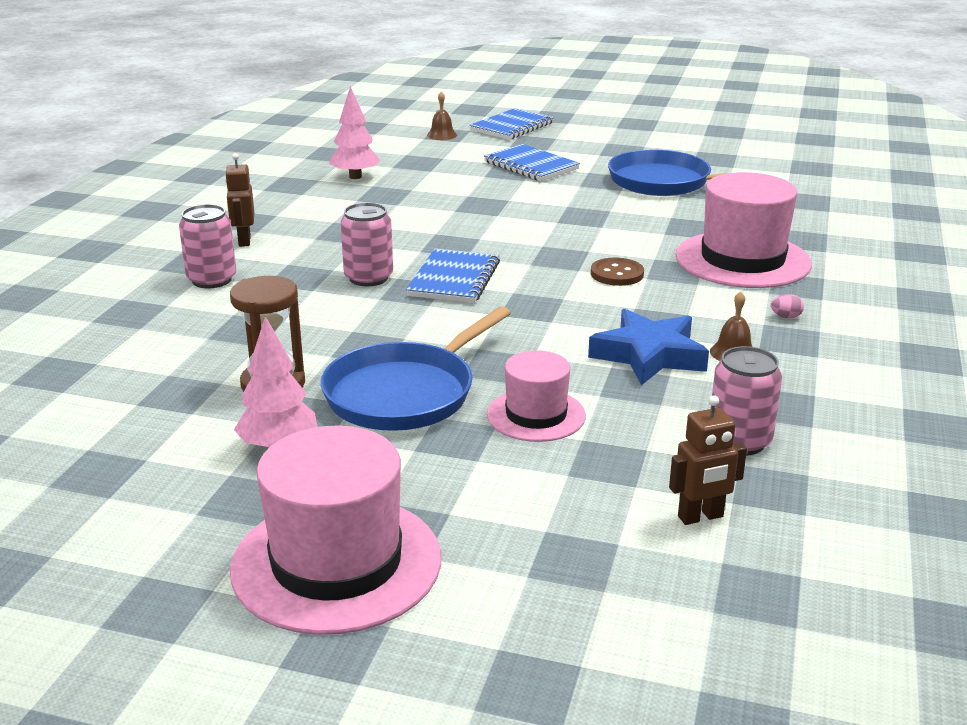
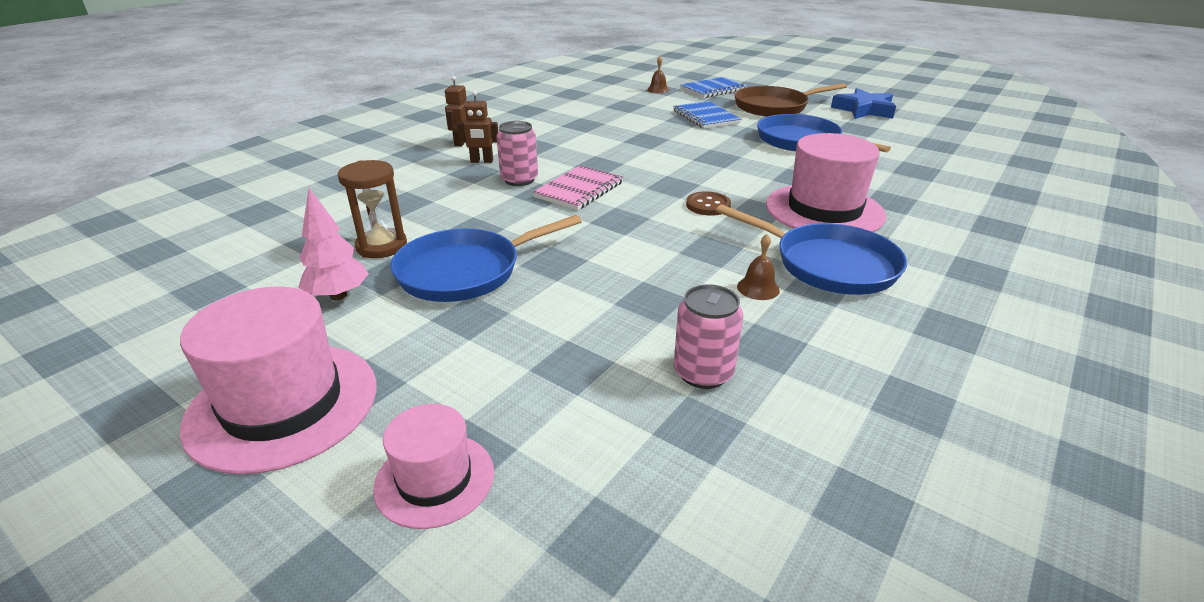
camera: 20 degrees right, 5 degrees up
(212, 280) = (415, 165): pink can -> none
(355, 177) = (574, 110): pink tree -> none
(454, 279) = (579, 190): blue notebook -> pink notebook
(536, 415) = (548, 310): pink hat -> pink hat (435, 479)
(602, 142) = (774, 107): none -> brown pan
(649, 355) = (682, 277): blue star -> blue star (864, 110)
(700, 517) = (611, 441): brown robot -> brown robot (481, 161)
(785, 317) = (829, 265): pink egg -> blue pan

